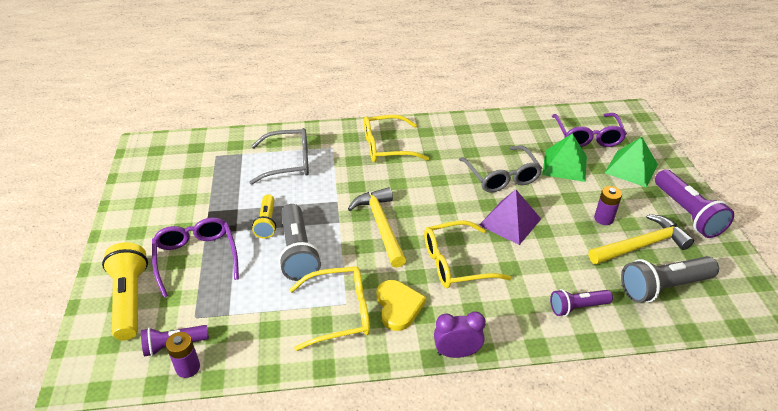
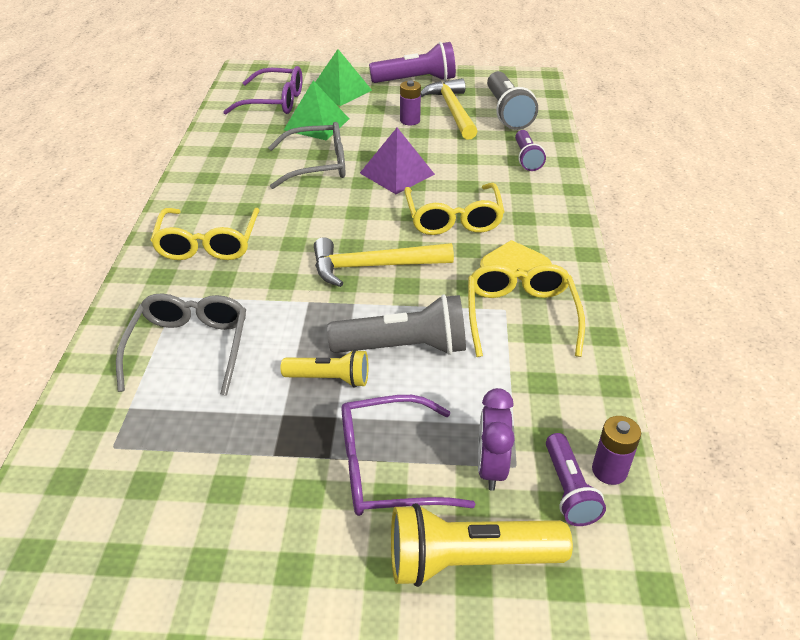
camera: 80 degrees left, 0 degrees up
(457, 353) = (581, 236): purple clock -> purple clock (491, 467)

